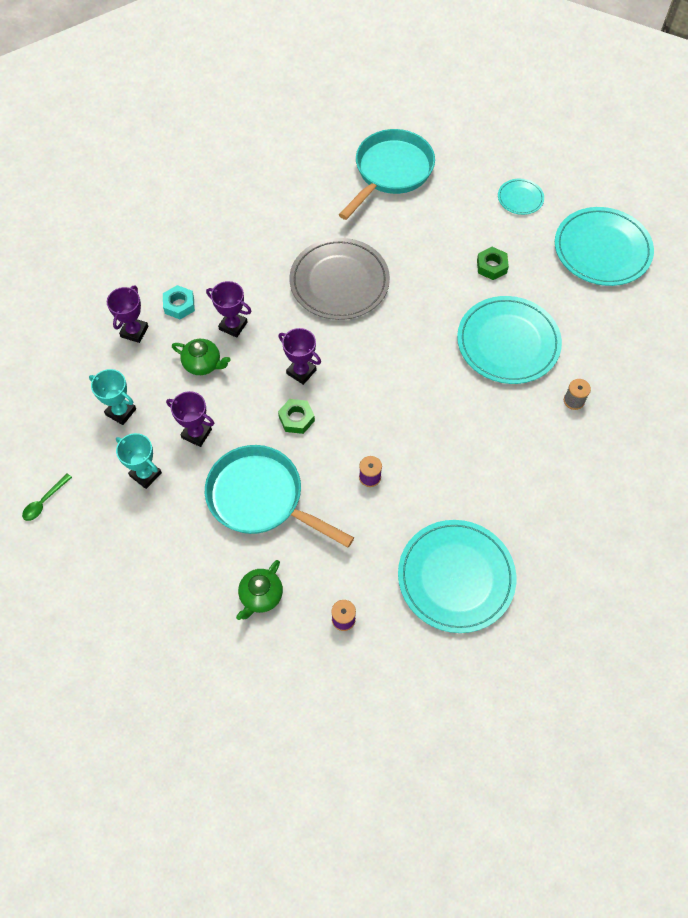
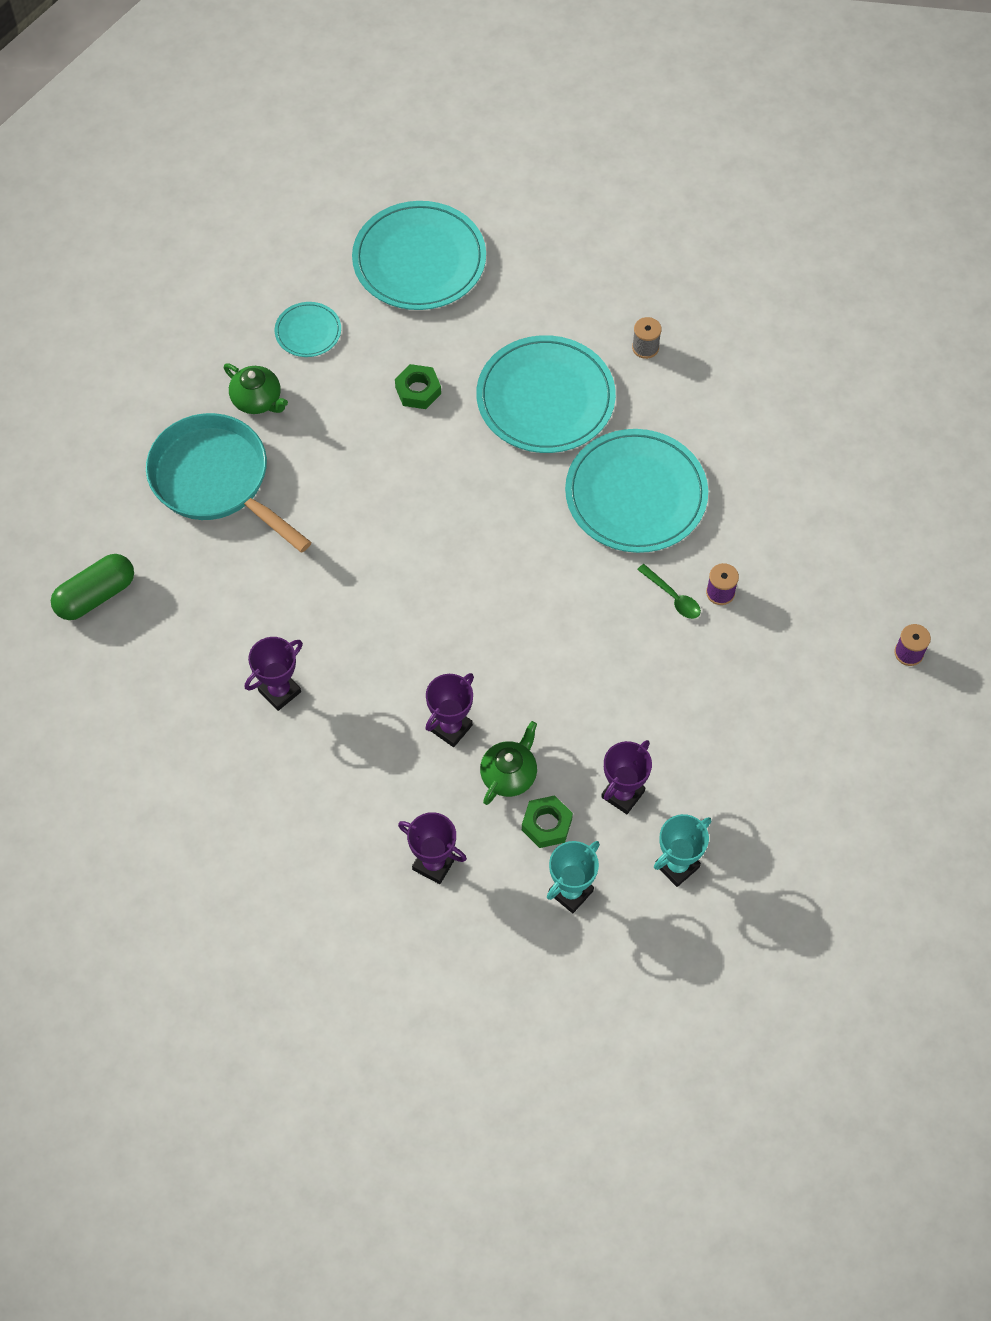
camera: 80 degrees left, 0 degrees up
(44, 501) = (701, 1003): green spoon -> green spoon (672, 597)
(179, 305) = (398, 797): turquoise nut -> none
(261, 498) = (733, 724): turquoise pan -> none
(261, 596) = (869, 741): green teapot -> green teapot (257, 400)
(295, 131) = (96, 596): none -> green capsule
(296, 419) = (619, 666): green nut -> green nut (546, 824)
(301, 372) = (546, 650): purple trophy -> purple trophy (279, 691)
(339, 282) = (403, 579): grey plate -> none
(456, 577) = (867, 523): turquoise plate -> turquoise plate (636, 495)

